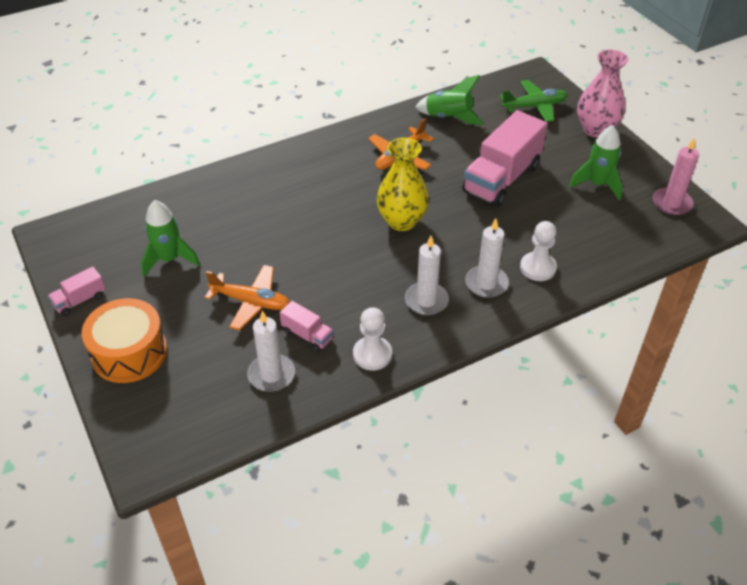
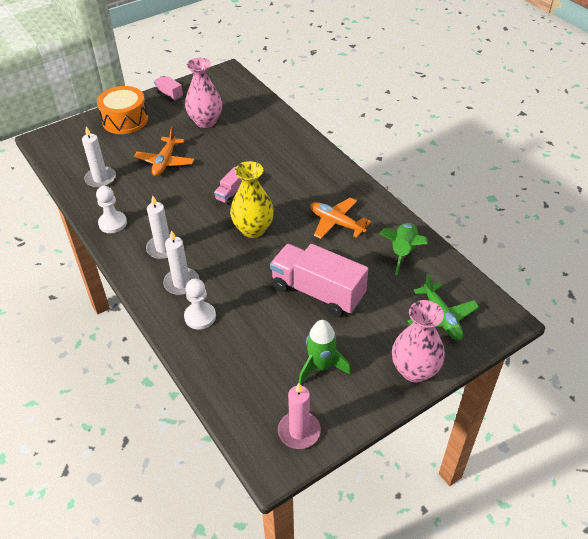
camera: 85 degrees right, 0 degrees up
(169, 259) = (205, 121): green rocket -> pink vase
(307, 335) = (133, 191): pink truck -> pink truck (231, 193)

